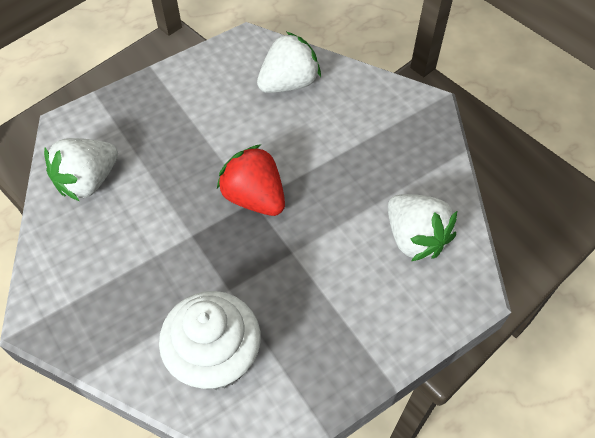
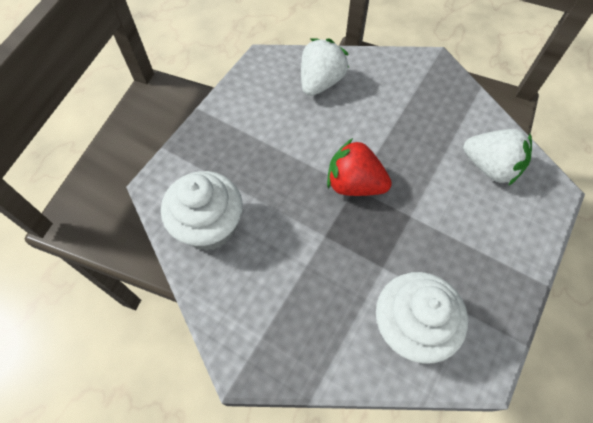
camera: 25 degrees left, 5 degrees up
(88, 181) = (209, 227): white strawberry -> white cupcake

